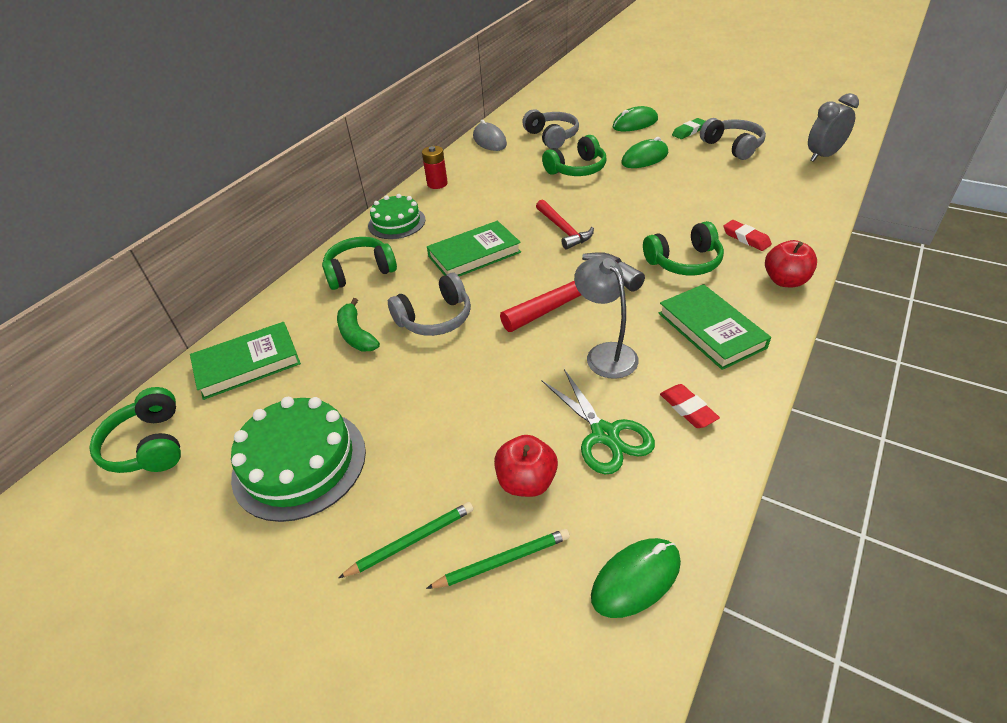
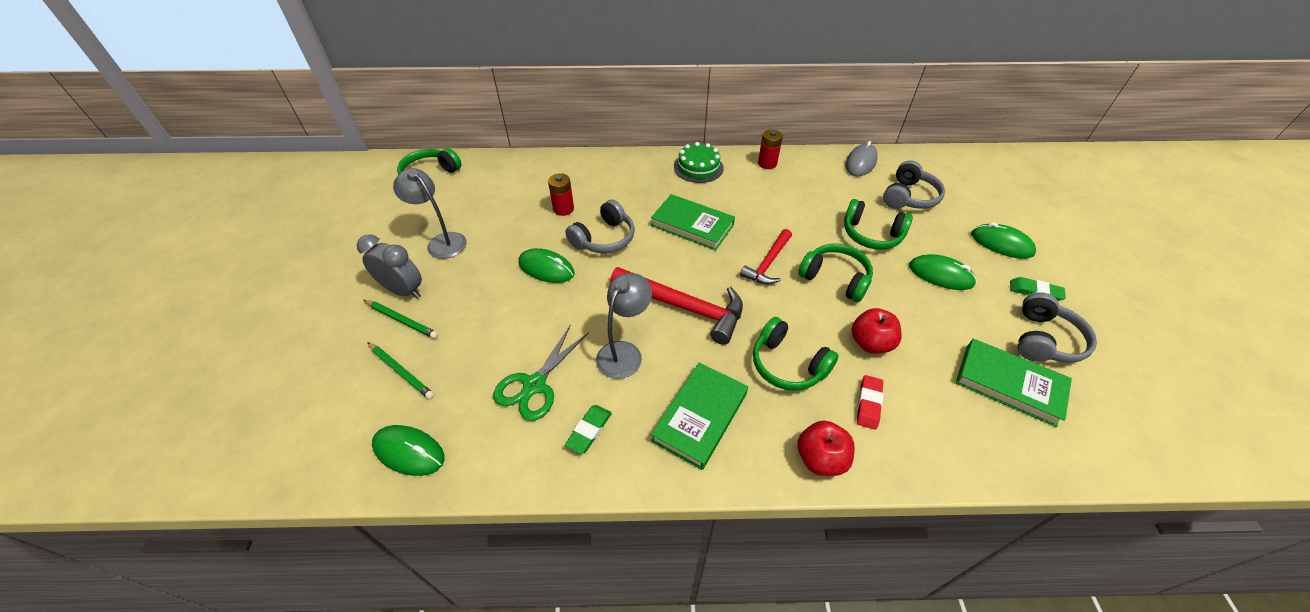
camera: 55 degrees right, 5 degrees up
(247, 364) = (510, 177): green book -> green book (1009, 384)
(299, 463) = (442, 241): green cake -> grey lamp
(356, 335) = (563, 209): green banana -> red battery
(360, 271) = (628, 178): green headphones -> green headphones (835, 279)
(435, 318) = (604, 238): grey headphones -> grey headphones turned 75 degrees counterclockwise
(440, 376) = (546, 268): none -> green mouse
(526, 482) = (470, 357): red apple -> red apple (870, 343)
(688, 409) = (589, 431): red eraser -> green eraser
(823, 156) = (1121, 436): grey clock -> grey clock (403, 291)

